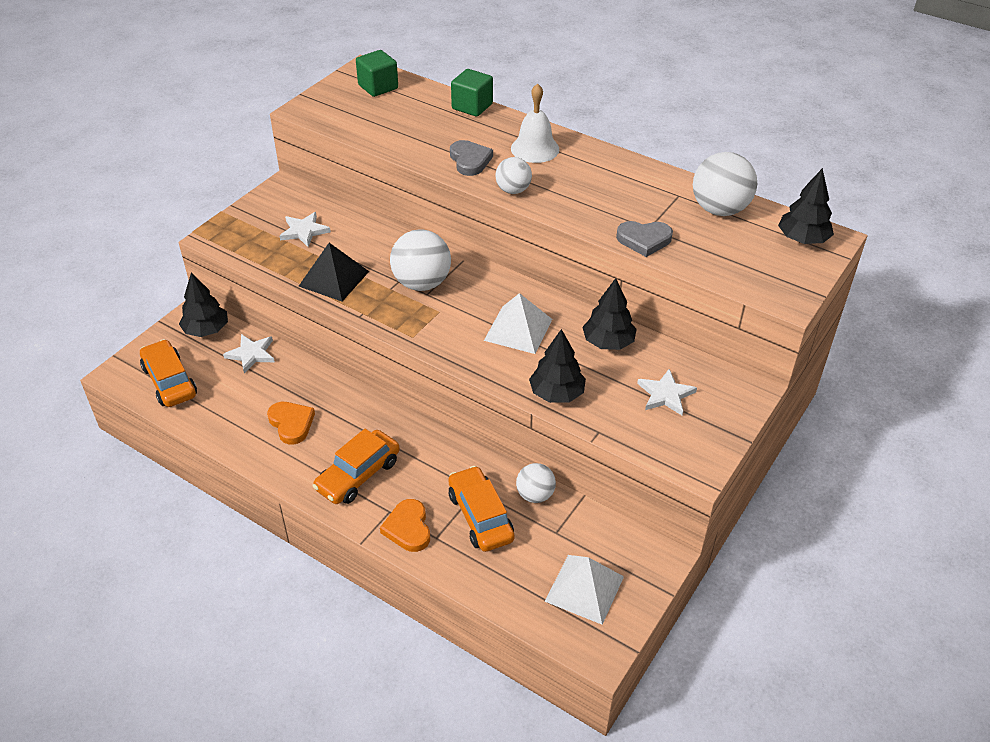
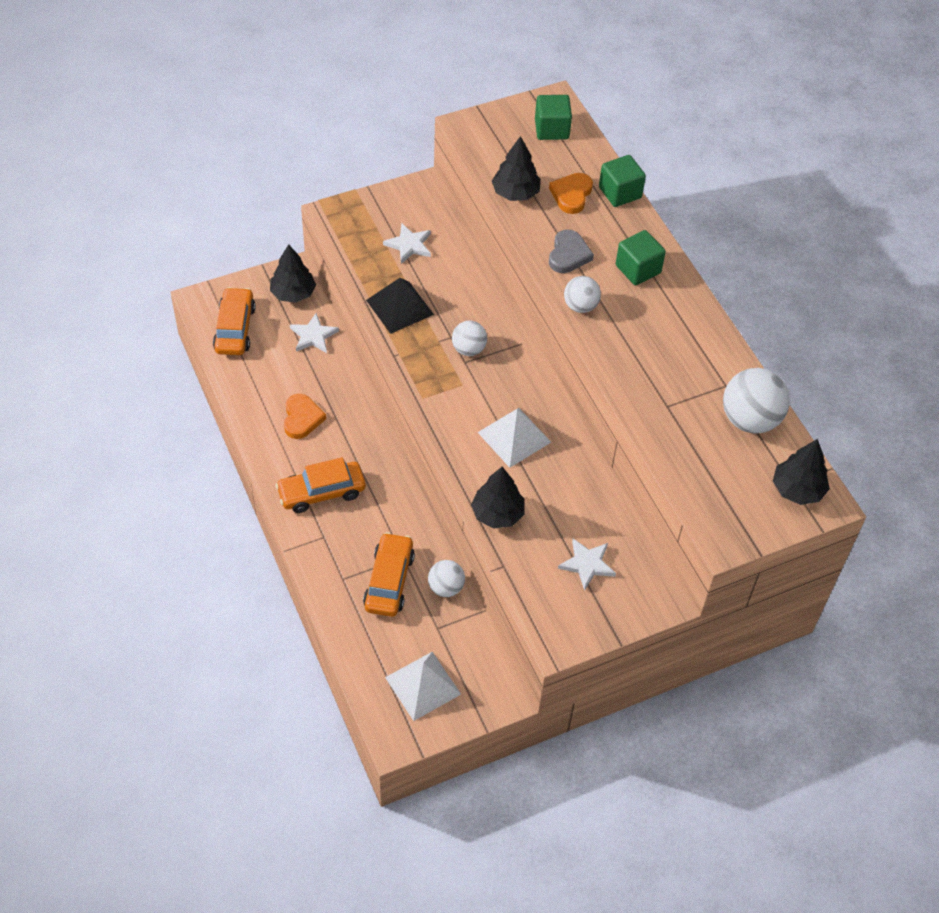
camera: 30 degrees right, 10 degrees up
(408, 528) = (327, 559): orange heart -> orange heart (571, 195)
(422, 283) = (468, 349): white ball -> white ball, size x0.59
(535, 148) = (638, 269): white bell -> green cube
(608, 342) = (580, 490): black tree -> black tree (515, 193)
(644, 240) = (651, 416): grey heart -> none

